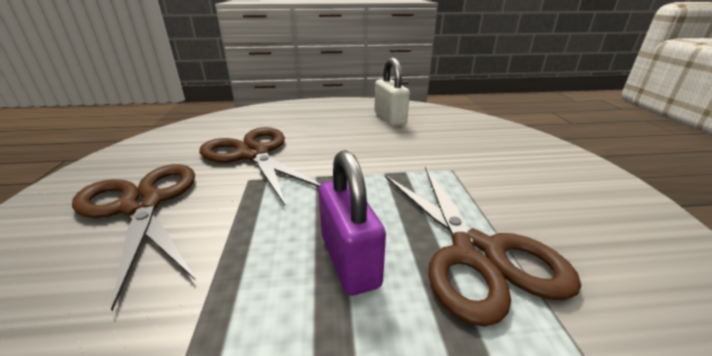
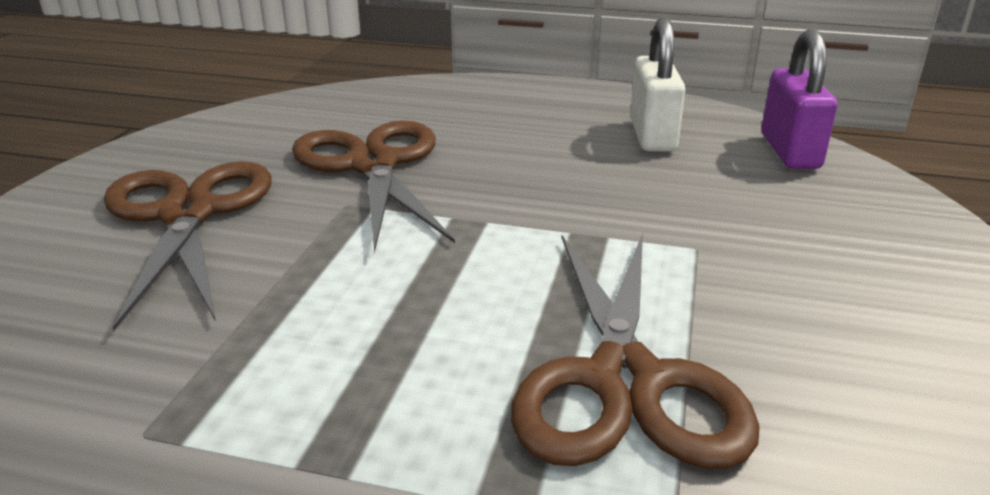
camera: 20 degrees right, 0 degrees up
(349, 260) = (425, 345): purple padlock -> purple padlock (790, 151)

